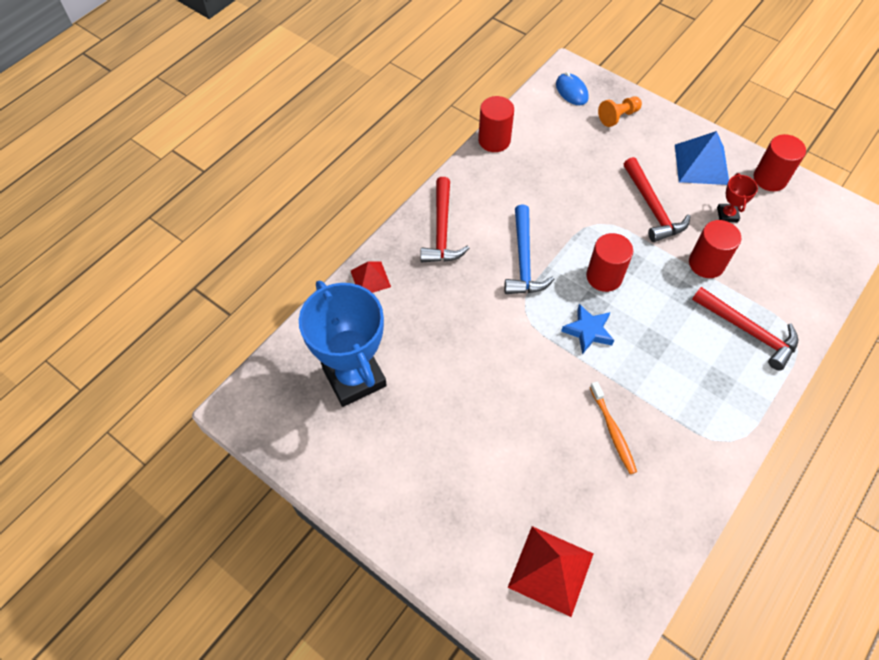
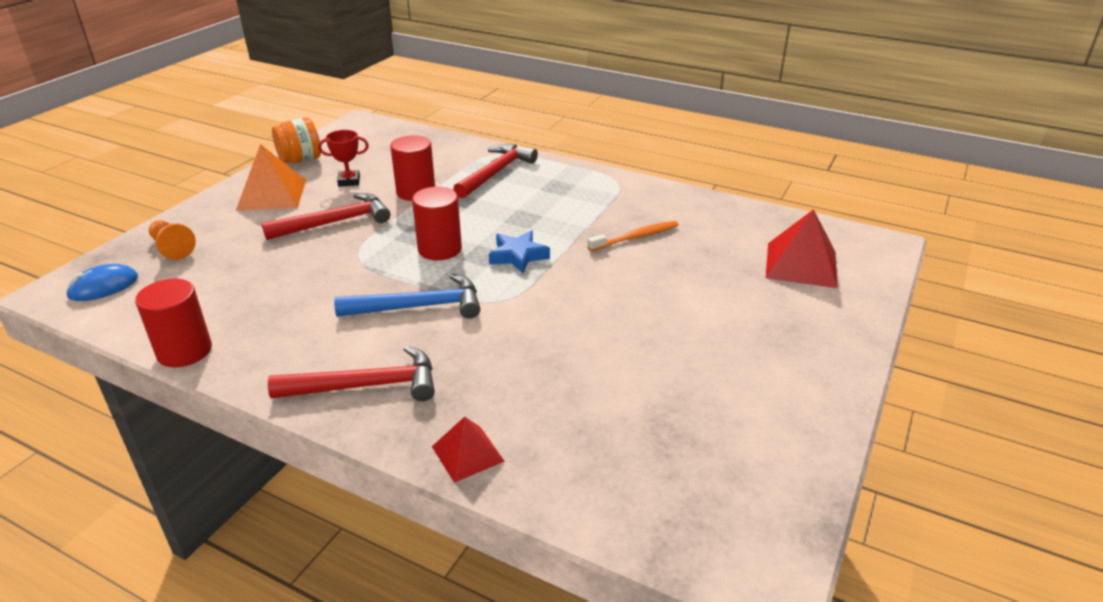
camera: 100 degrees left, 25 degrees down
(354, 377) = (650, 442): blue trophy -> none
(701, 164) = (272, 194): blue pyramid -> orange pyramid
(770, 178) = (300, 160): red cylinder -> orange jar

